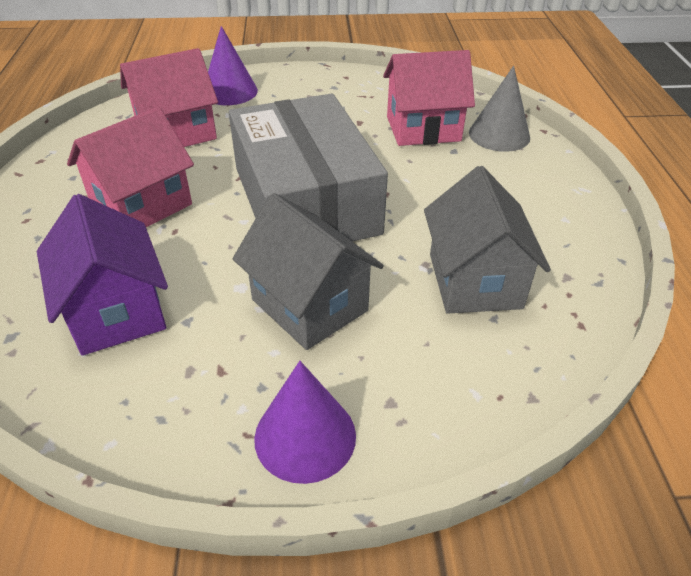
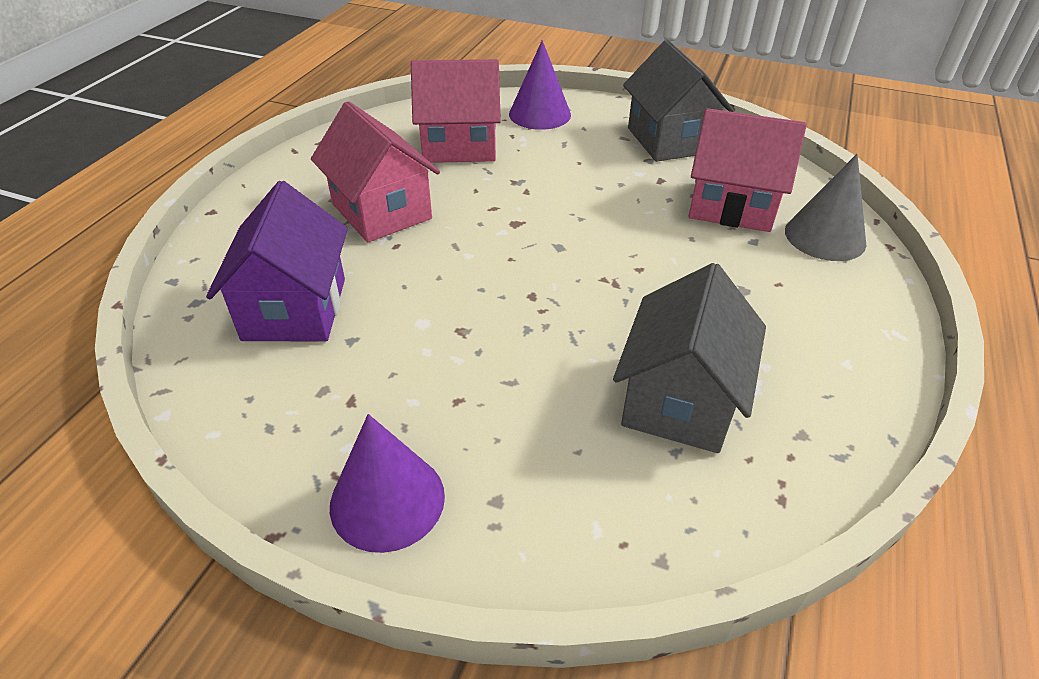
camera: 25 degrees right, 0 degrees up
(142, 205) = (381, 211): pink house -> pink house turned 75 degrees clockwise
(305, 200) = (545, 251): grey box -> none
(309, 305) = (478, 365): grey house -> grey house (669, 140)

